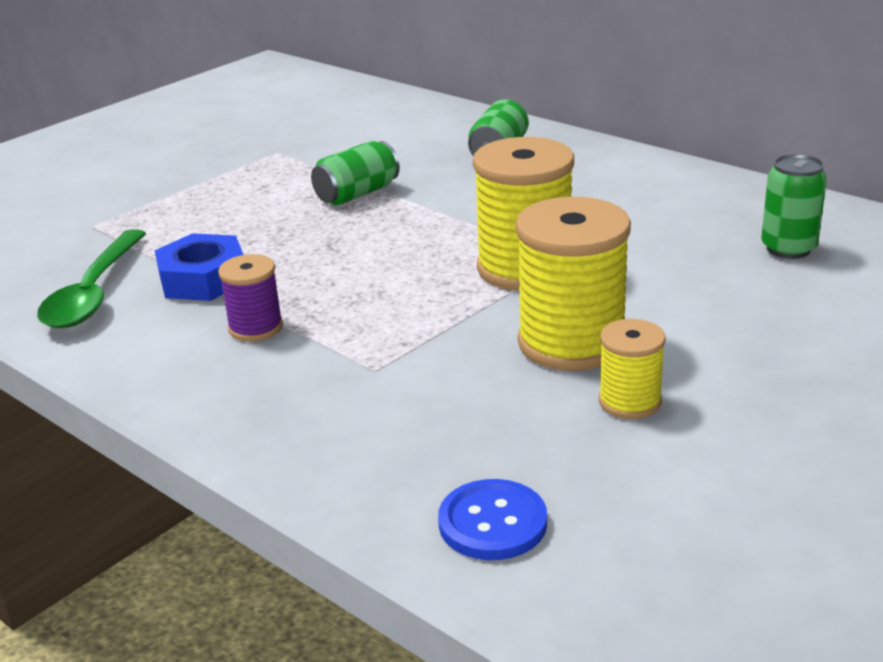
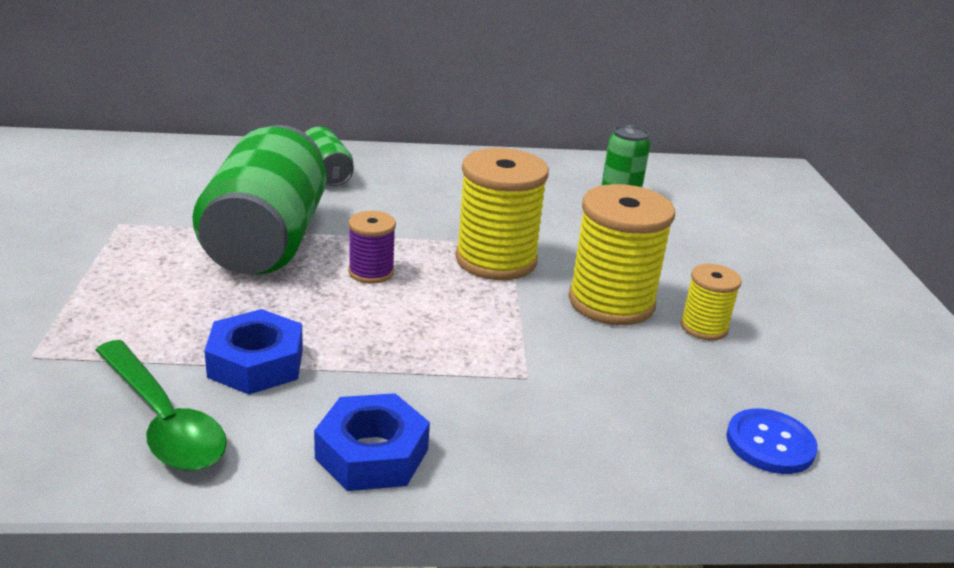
camera: 50 degrees left, 0 degrees up
(171, 370) = (372, 454): none -> blue nut
(255, 327) = (380, 385): purple spool -> purple spool (371, 272)
(357, 194) = (266, 241): green can -> green can, size x2.10

